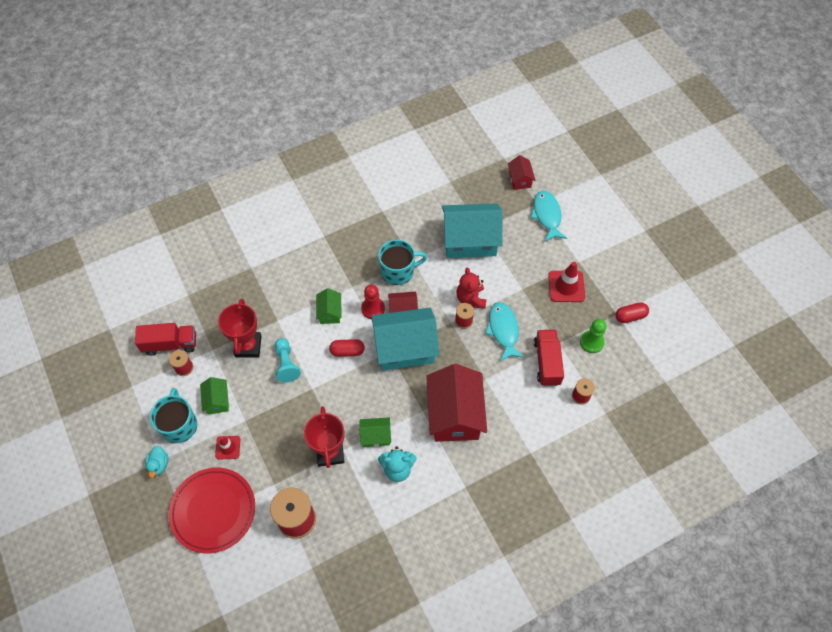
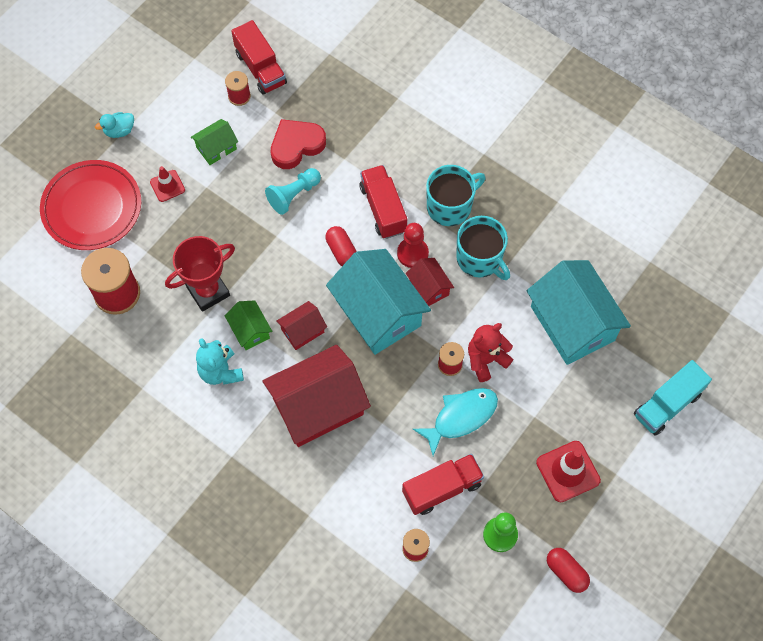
camera: 65 degrees right, 5 degrees up
(179, 425) = (171, 126): turquoise mug -> turquoise mug (450, 206)
(248, 346) = (296, 145): red trophy -> red heart
(330, 312) = (383, 209): green house -> red truck
(520, 179) = (706, 347): red house -> red house (302, 331)
(547, 215) = (667, 404): turquoise fish -> turquoise truck

